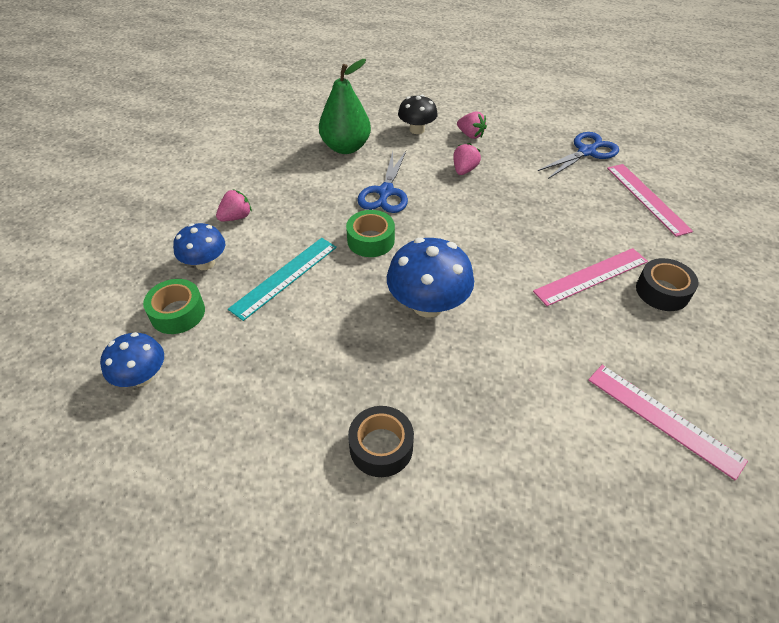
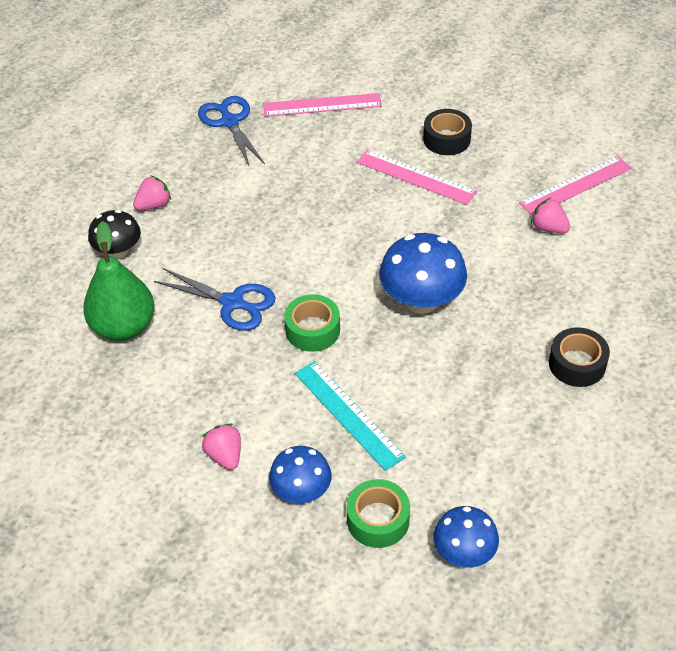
camera: 75 degrees left, 0 degrees up
(464, 170) = (219, 226): pink strawberry -> pink strawberry (548, 228)
(591, 276) = (415, 177): pink ruler -> pink ruler turned 45 degrees counterclockwise

